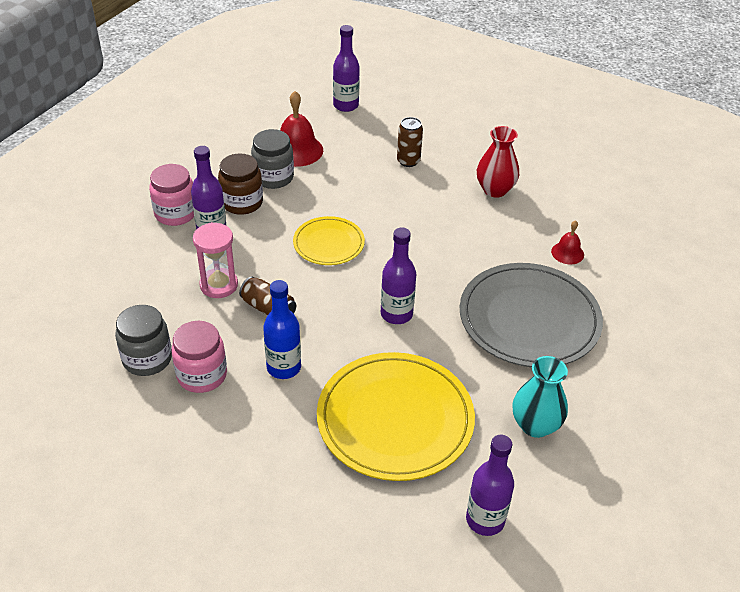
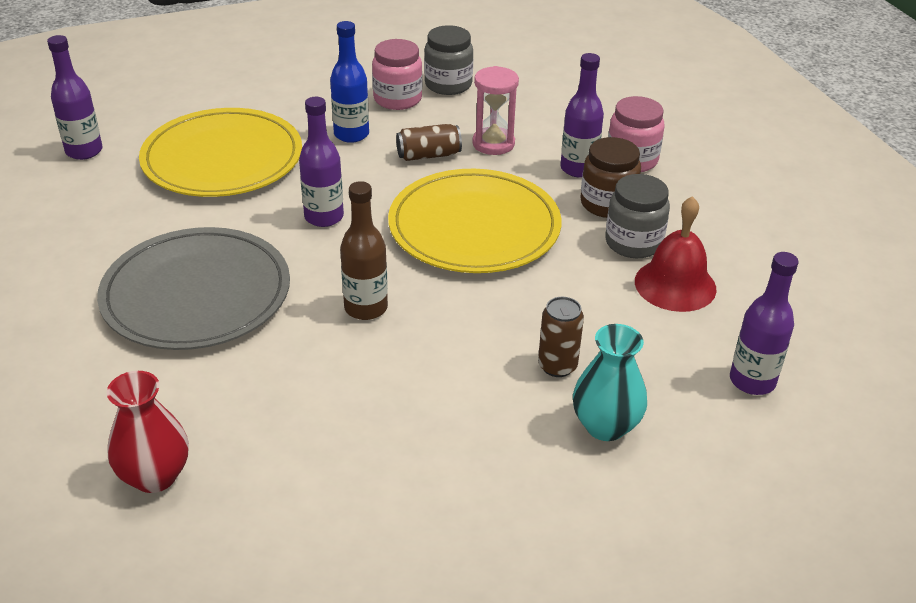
camera: 130 degrees right, 5 degrees down
(328, 243) = (474, 227): yellow plate -> yellow plate, size x1.84
(451, 244) = (366, 308): none -> brown bottle
(495, 190) = (411, 409): red vase -> red vase (155, 476)
(535, 425) = (101, 220): turquoise vase -> turquoise vase (605, 426)
(567, 253) = (230, 392): red bell -> none

